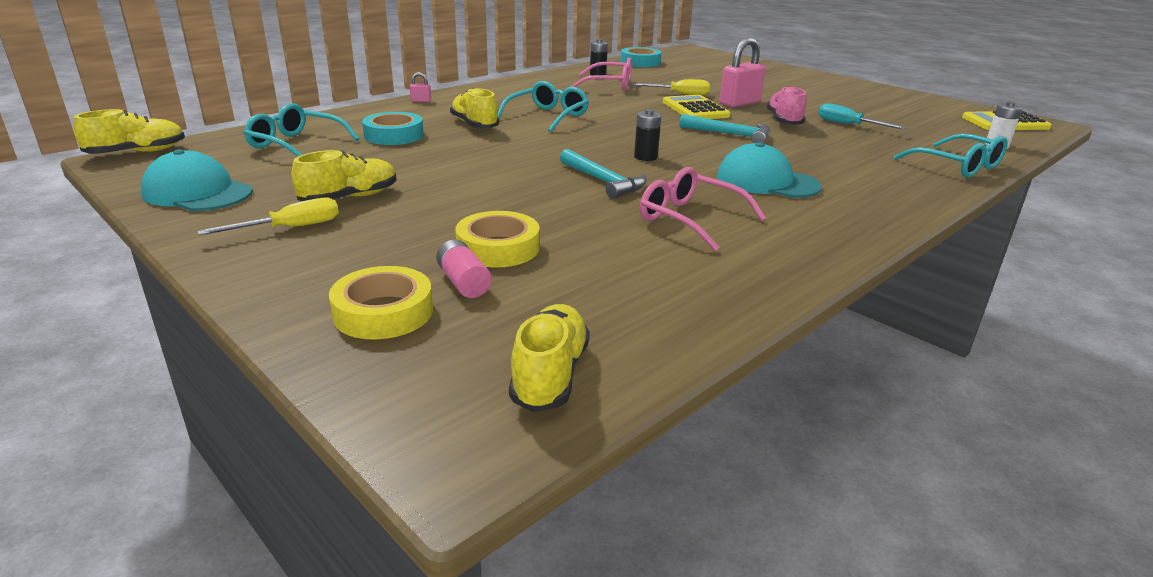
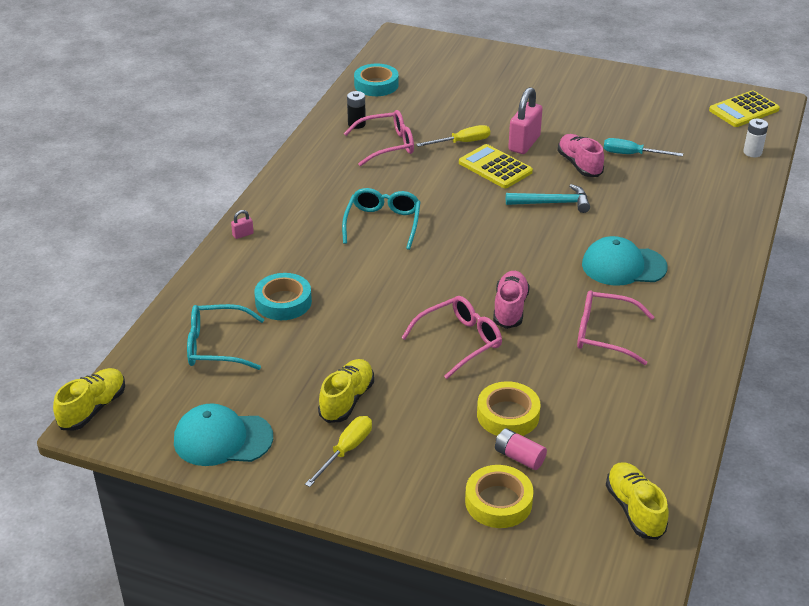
camera: 25 degrees left, 10 degrees up
(474, 125) = (334, 260): yellow shoe -> none
(520, 189) = (459, 341): none -> pink glasses
(603, 181) = (510, 308): turquoise hammer -> pink shoe
(645, 157) = (514, 262): black battery -> none
(957, 166) = (738, 195): turquoise glasses -> none

